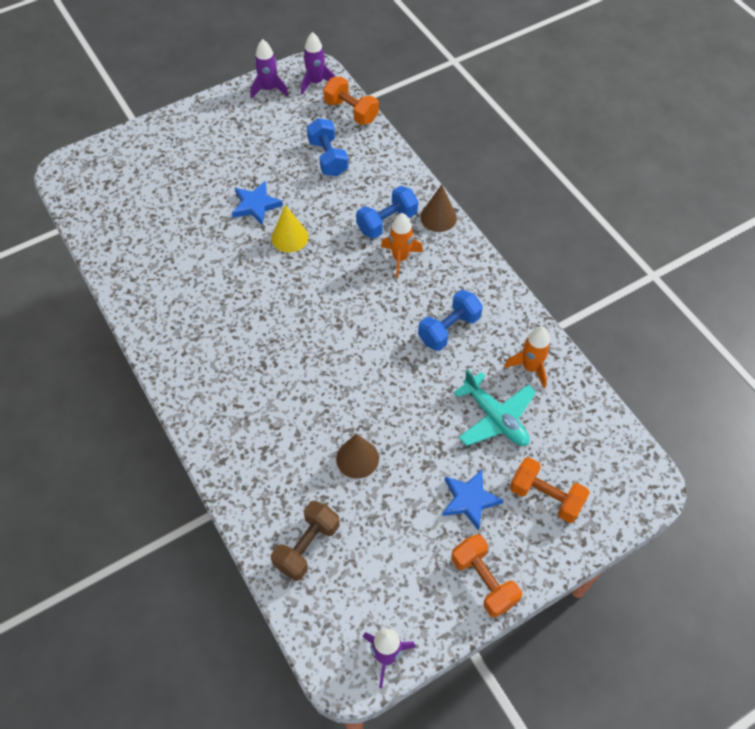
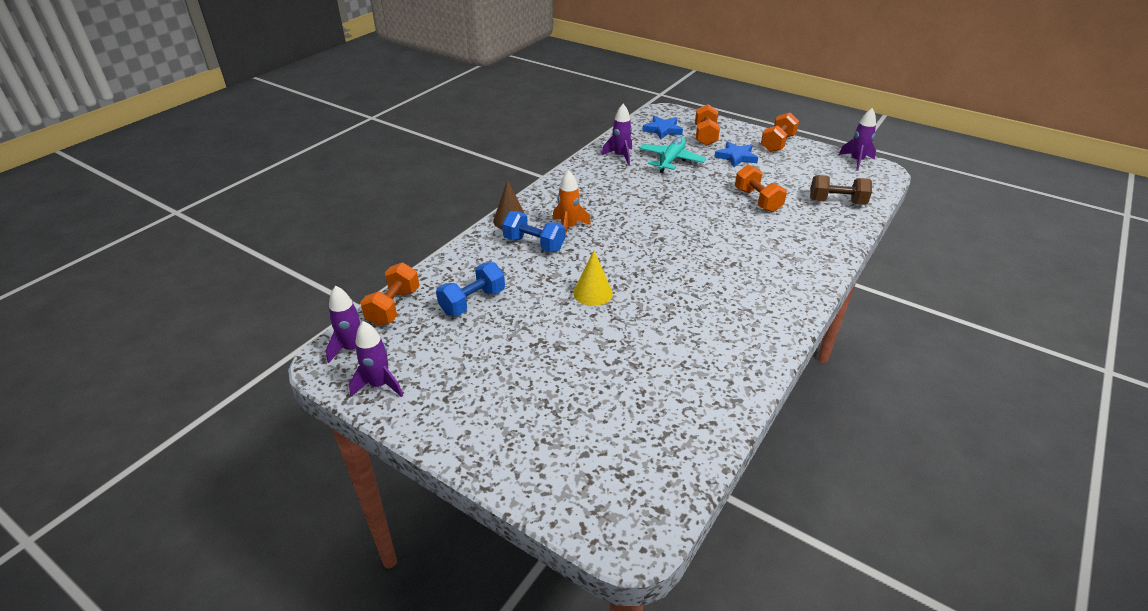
camera: 115 degrees left, 20 degrees down
(256, 205) = (569, 329): blue star -> blue star (662, 130)
(357, 458) = (757, 200): brown cone -> orange dumbbell
(449, 329) = (618, 191): blue dumbbell -> none
(530, 367) = (620, 156): orange rocket -> purple rocket

